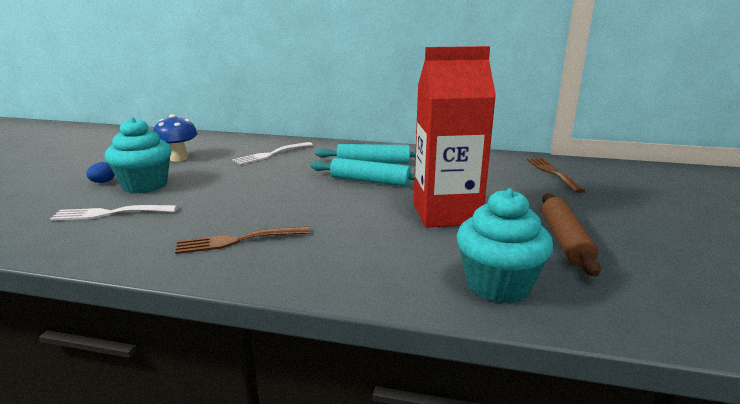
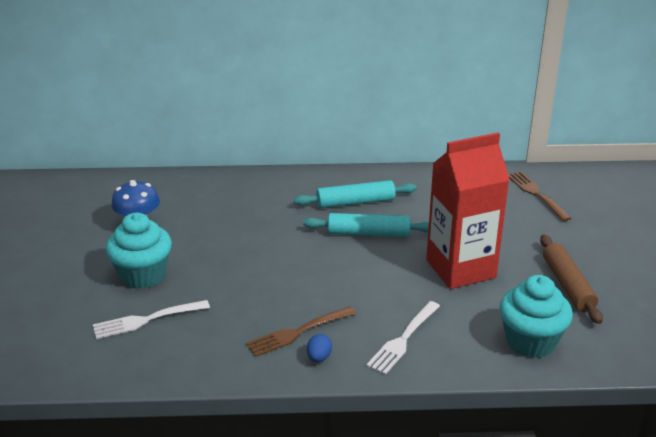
camera: 15 degrees left, 10 degrees up
(103, 182) = (92, 277): blue egg -> blue egg (319, 358)
(271, 154) = (237, 203): white fork -> white fork (403, 339)

